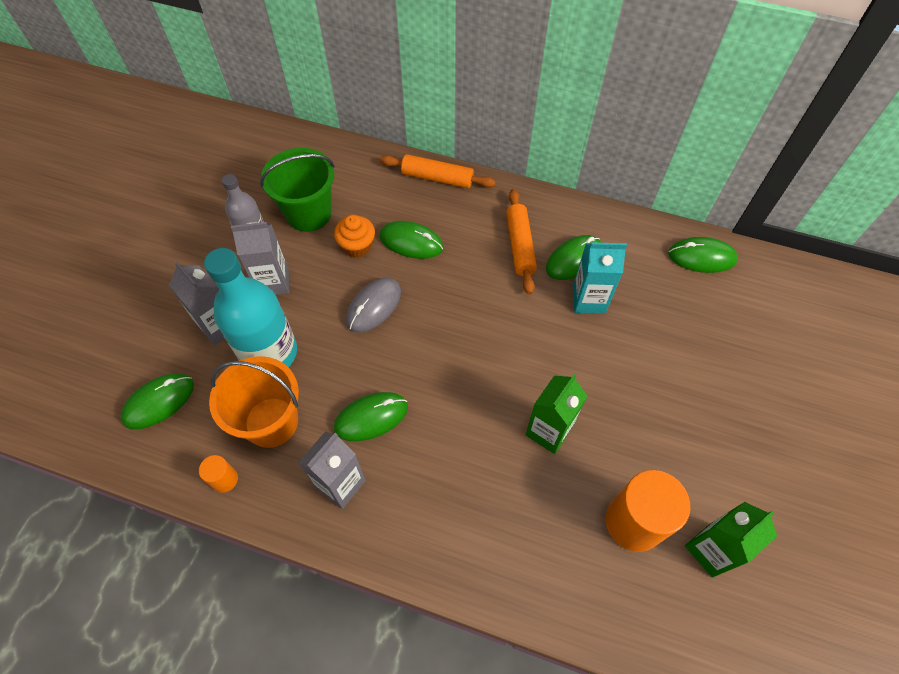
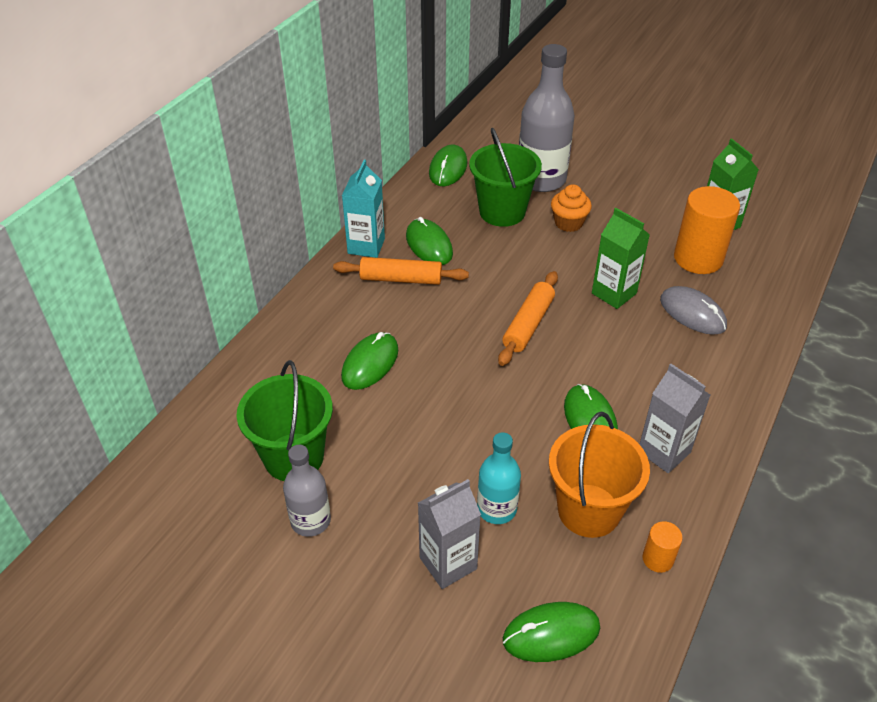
camera: 80 degrees left, 15 degrees down
(159, 402) = (551, 634): green mouse -> green mouse turned 75 degrees counterclockwise
(269, 353) = (497, 509): turquoise bottle -> turquoise bottle, size x0.57
(273, 282) = (393, 500): grey carton -> none
(357, 246) = (362, 412): orange cupcake -> orange cupcake (568, 223)
(373, 306) = (451, 405): grey mouse -> grey mouse (692, 313)
(437, 178) = (283, 330): orange rolling pin -> orange rolling pin (528, 324)
(588, 300) = (478, 244): turquoise carton -> turquoise carton (366, 246)
(647, 314) = (502, 212): none -> green bucket
(719, 346) = (541, 179): none -> grey bottle

